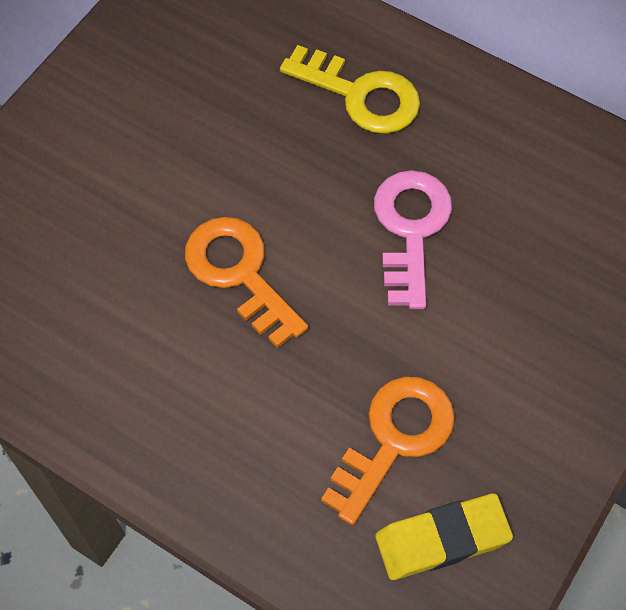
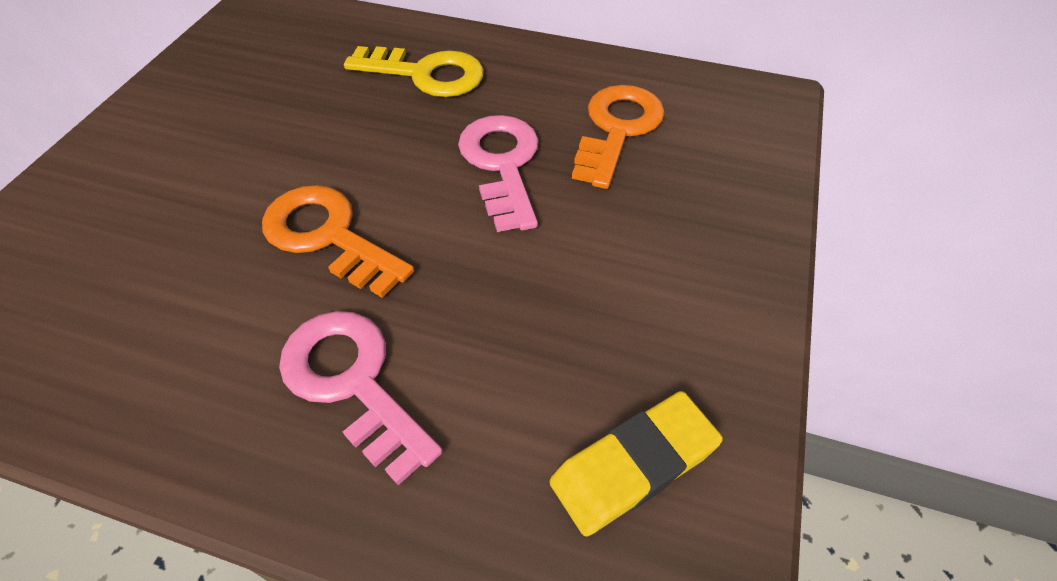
camera: 15 degrees left, 10 degrees down
(242, 418) = (352, 382): none -> pink key
(394, 439) = (541, 363): orange key -> orange key (617, 129)

